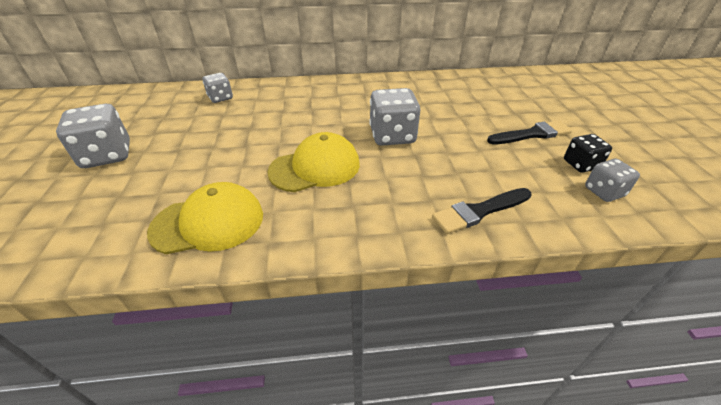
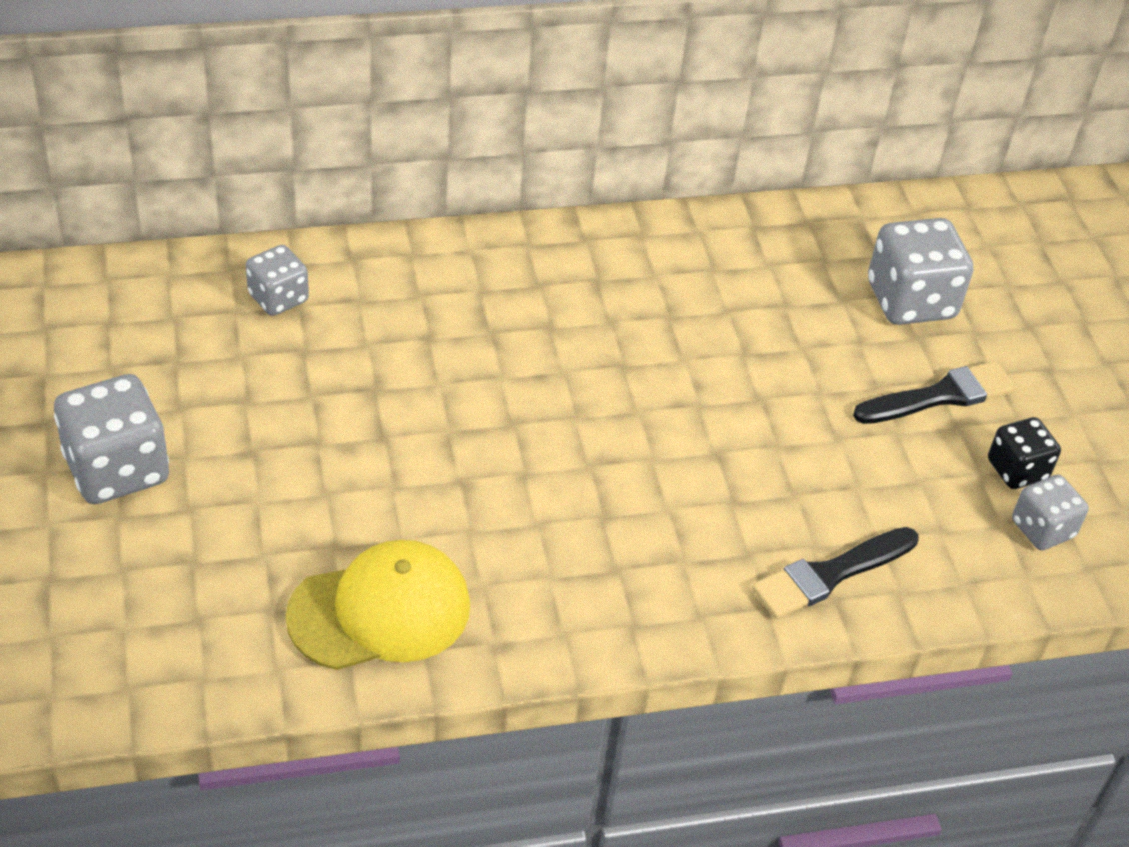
camera: 10 degrees left, 5 degrees up
(315, 167) = (534, 489): yellow cap -> none
(392, 136) = (669, 406): grey dice -> grey dice (910, 301)

